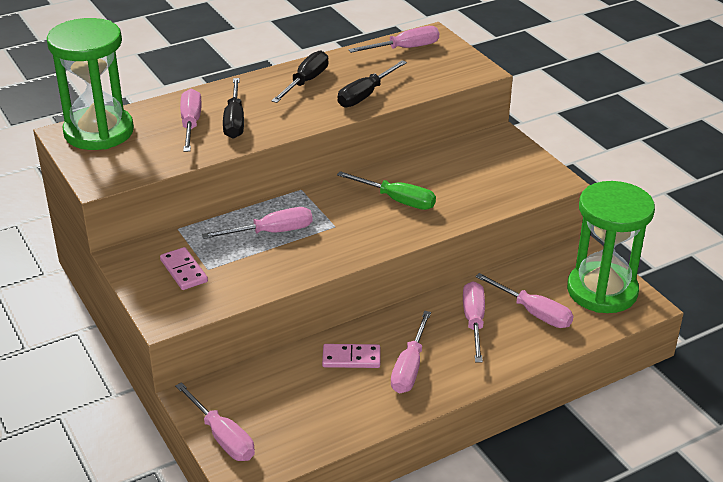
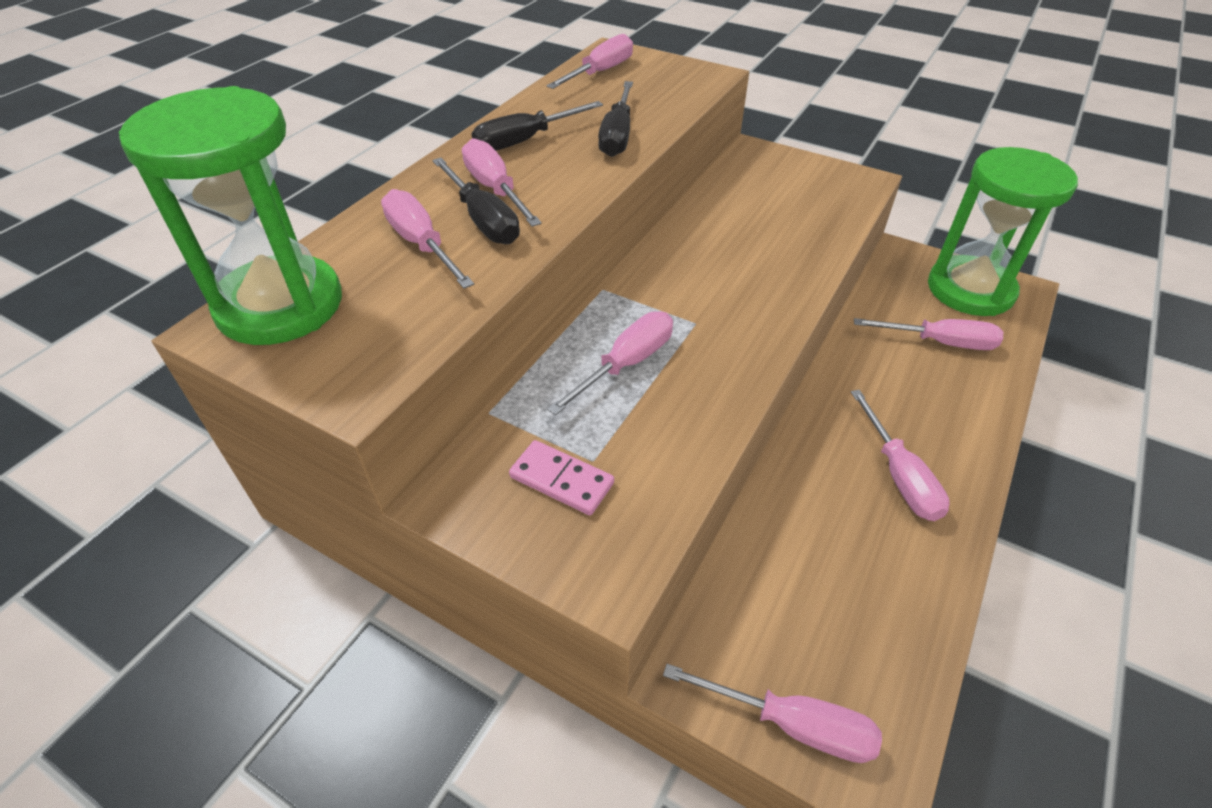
camera: 30 degrees left, 10 degrees up
(306, 82) = (525, 141): black screwdriver -> black screwdriver turned 120 degrees counterclockwise
(351, 358) = (824, 496): pink domino -> none
(397, 200) = (730, 261): green screwdriver -> none
(474, 322) = (898, 380): pink screwdriver -> pink screwdriver (495, 189)

